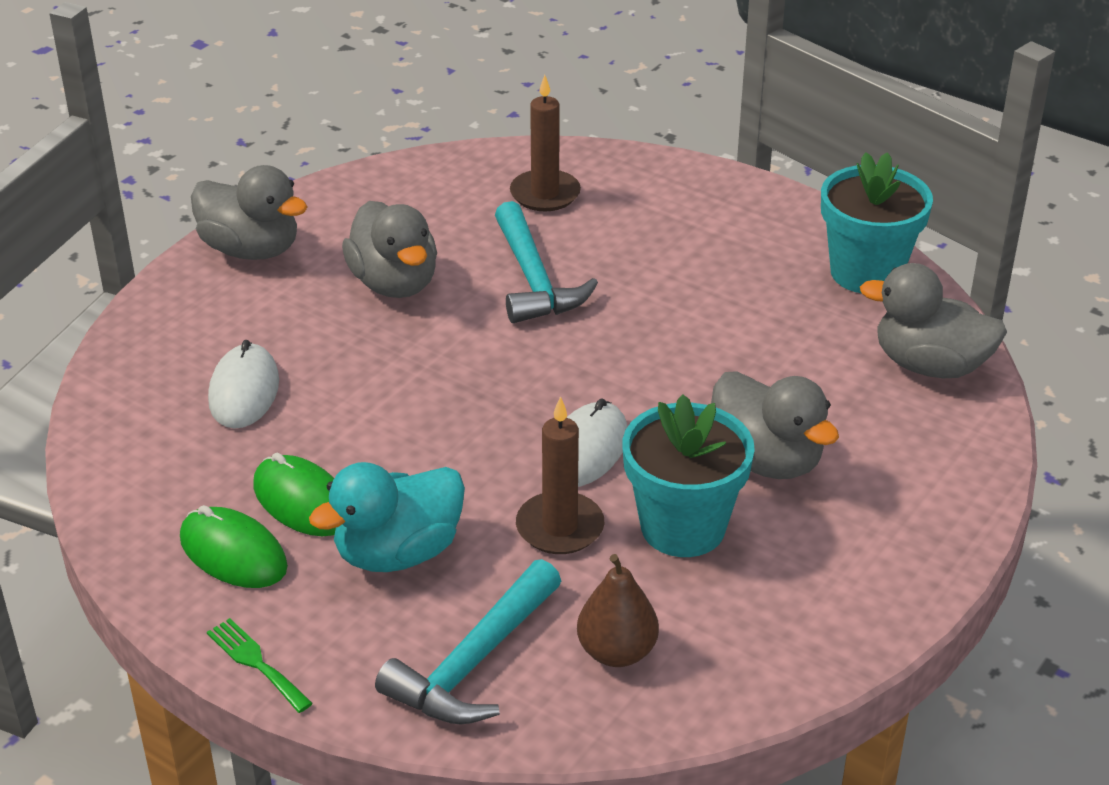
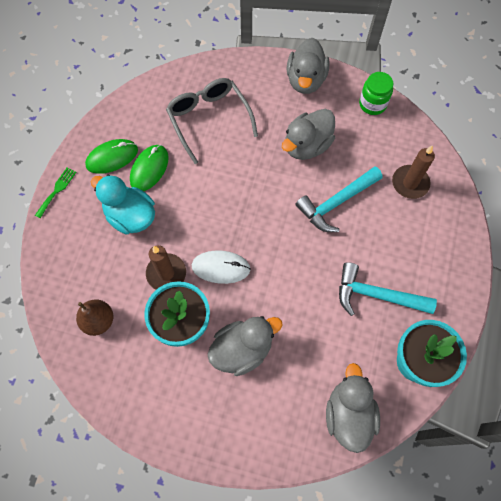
camera: 70 degrees right, 30 degrees up
(233, 553) = (112, 157): green mouse -> green mouse turned 45 degrees clockwise
(244, 391) = (209, 119): white mouse -> grey glasses
(362, 190) = (372, 104): none -> green jar
(474, 662) = (77, 267): turquoise hammer -> turquoise hammer (376, 295)
(766, 460) = (242, 349): grey duck -> grey duck turned 150 degrees counterclockwise

